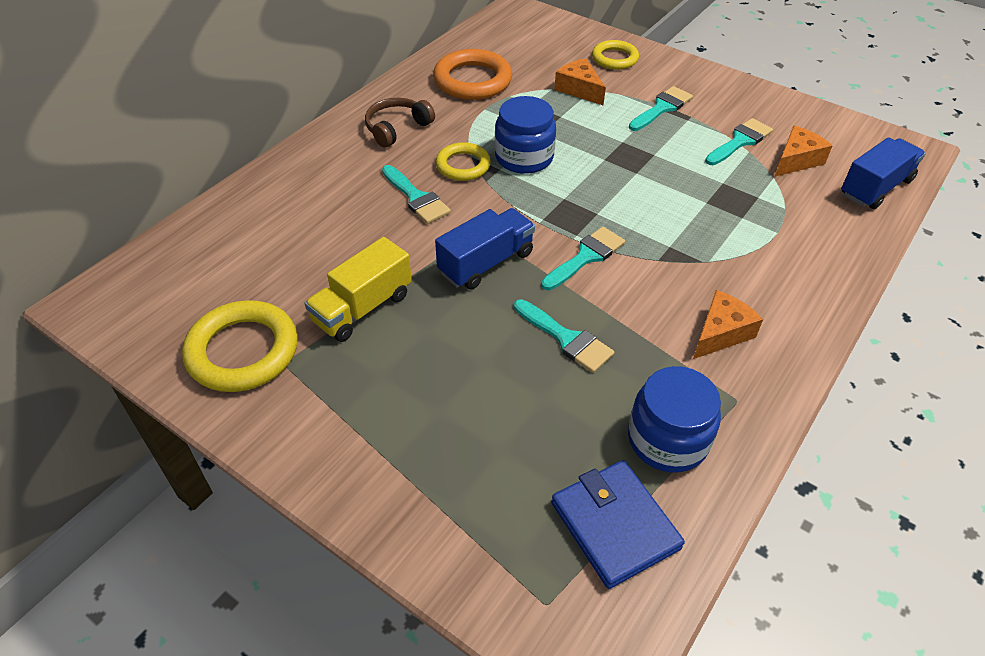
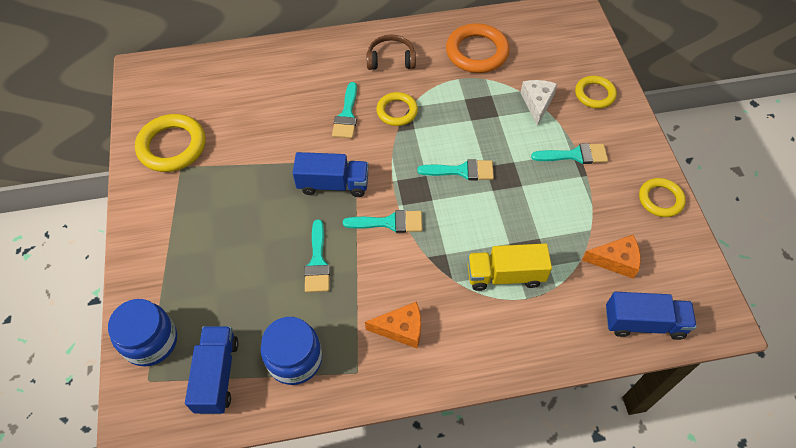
camera: 45 degrees right, 10 degrees up
(362, 308) = (245, 164): yellow truck -> yellow truck (505, 275)
(524, 157) = (438, 130): blue jar -> blue jar (151, 341)
(579, 89) = (537, 103): orange cheese -> white cheese
(615, 525) = (217, 375): blue wallet -> blue truck
(740, 141) = (595, 218): turquoise brush -> turquoise brush (461, 171)
(764, 100) = (660, 199): none -> yellow ring

